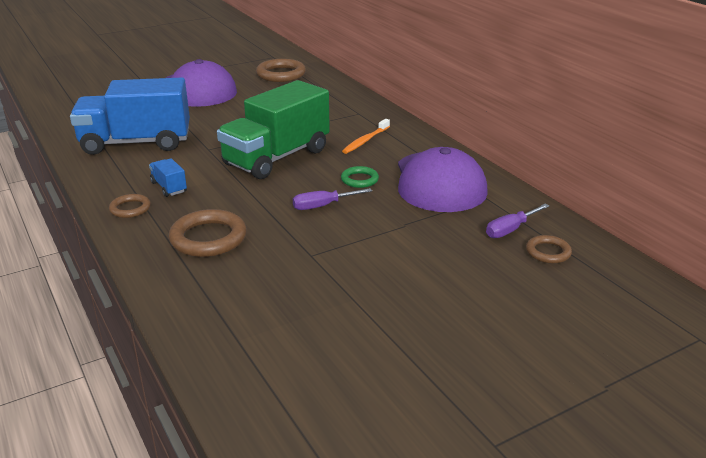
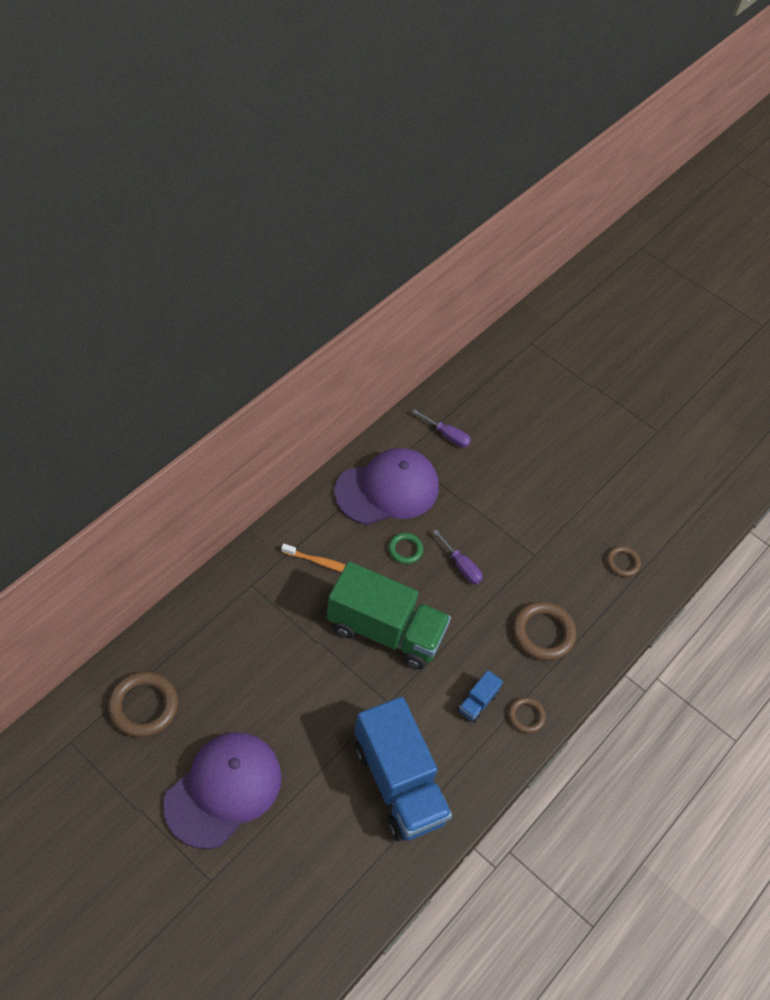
camera: 115 degrees left, 25 degrees up
(548, 252) = (469, 413): brown ring -> brown ring (622, 562)

